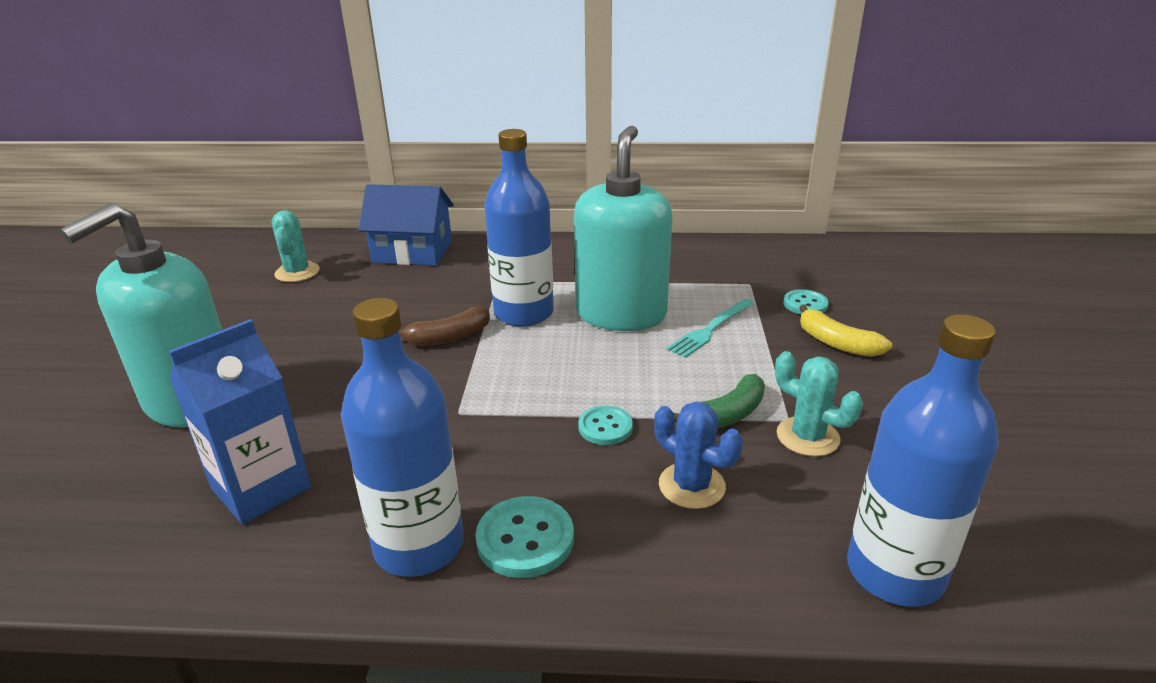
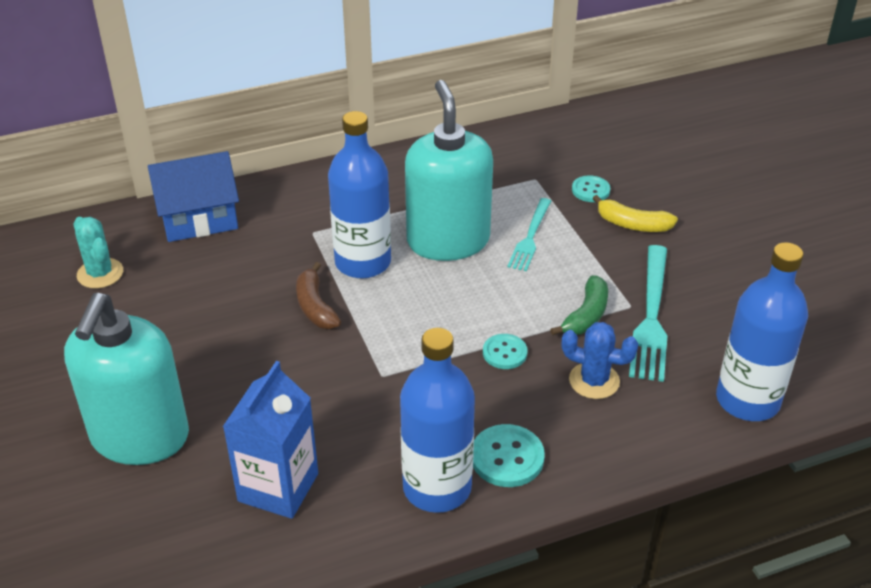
camera: 25 degrees left, 10 degrees up
(448, 337) = (315, 306): brown banana -> brown banana turned 120 degrees clockwise
(807, 437) = (651, 317): turquoise cactus -> turquoise fork

